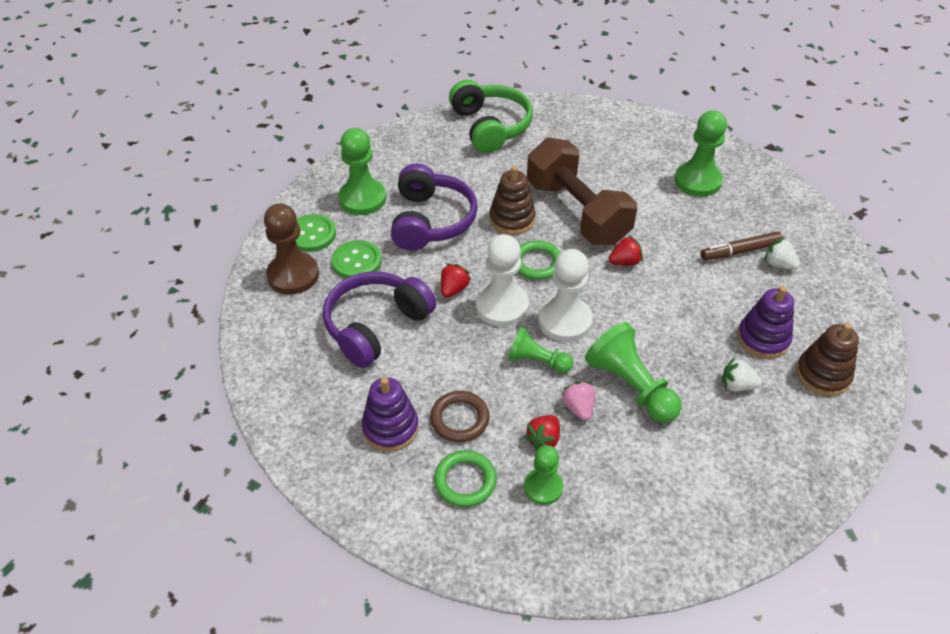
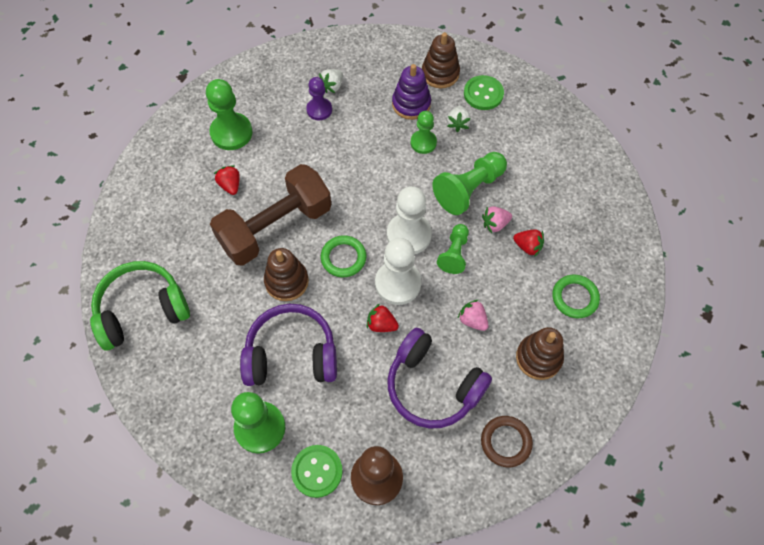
camera: 95 degrees left, 15 degrees up
(357, 261) = (353, 418): green button -> green button (483, 94)
(390, 428) = (538, 358): purple stacking toy -> brown stacking toy
(448, 369) = (472, 320): none -> pink strawberry
(459, 419) = (520, 306): brown ring -> brown ring (506, 442)
(543, 487) = (568, 246): green pawn -> green pawn (423, 142)
(625, 262) = (337, 190): red strawberry -> red strawberry (230, 185)
(740, 251) = (319, 110): brown marker -> purple pawn

